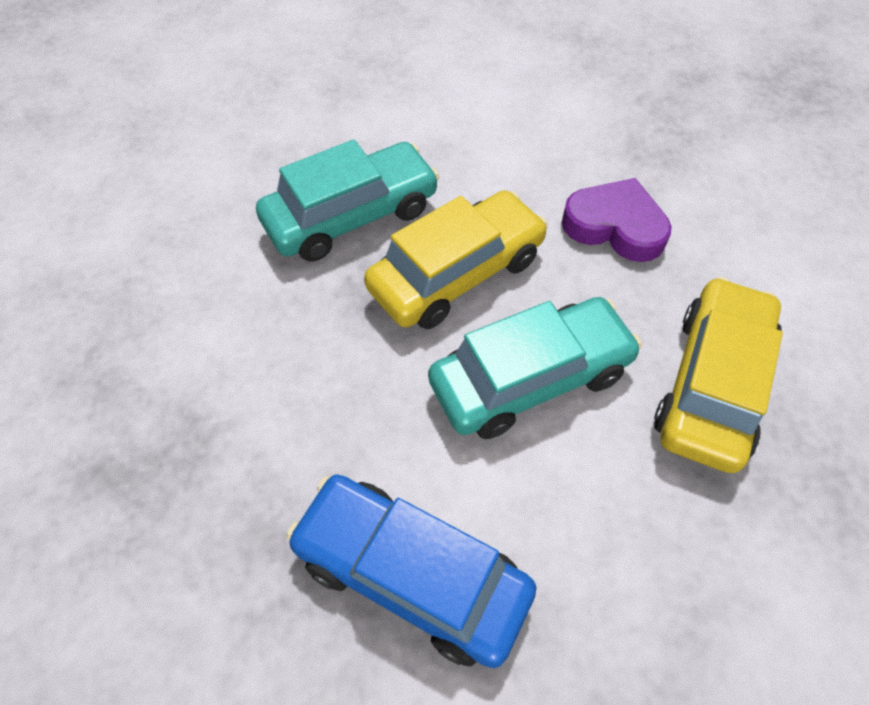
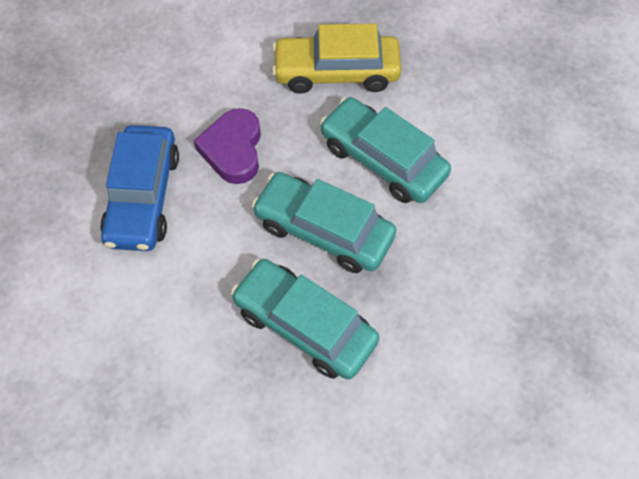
camera: 115 degrees left, 5 degrees up
(411, 574) = (531, 173): blue car -> blue car (143, 197)
(456, 273) = (324, 230): yellow car -> turquoise car

